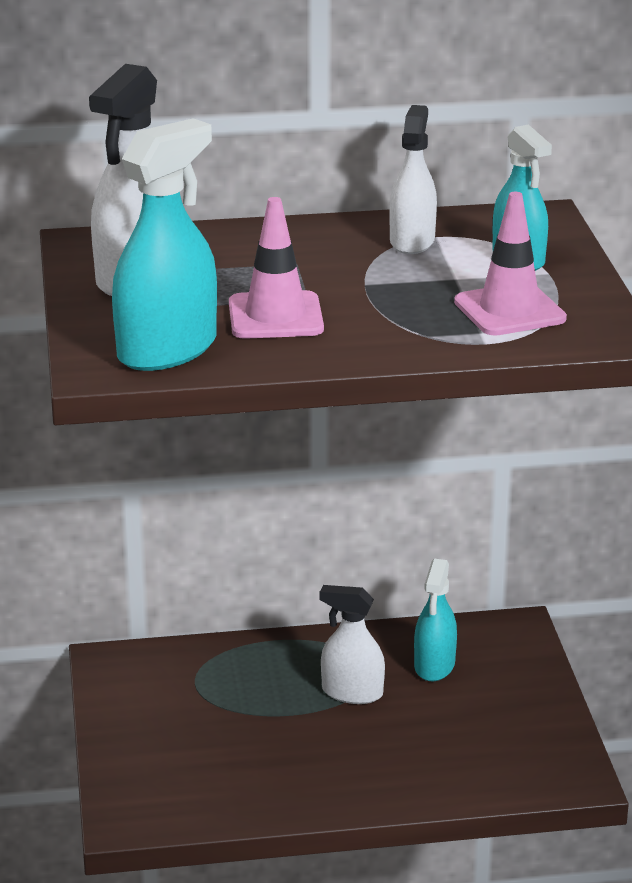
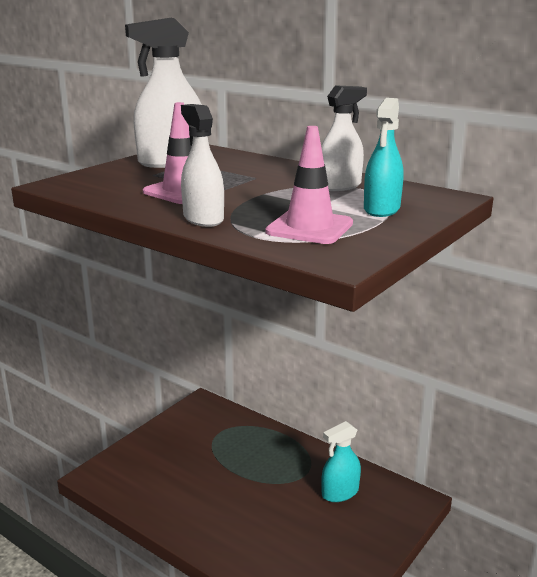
camera: 45 degrees right, 5 degrees down
(167, 349) = (101, 187): turquoise spray bottle -> none
(352, 692) = (278, 480): white spray bottle -> white spray bottle (203, 218)

